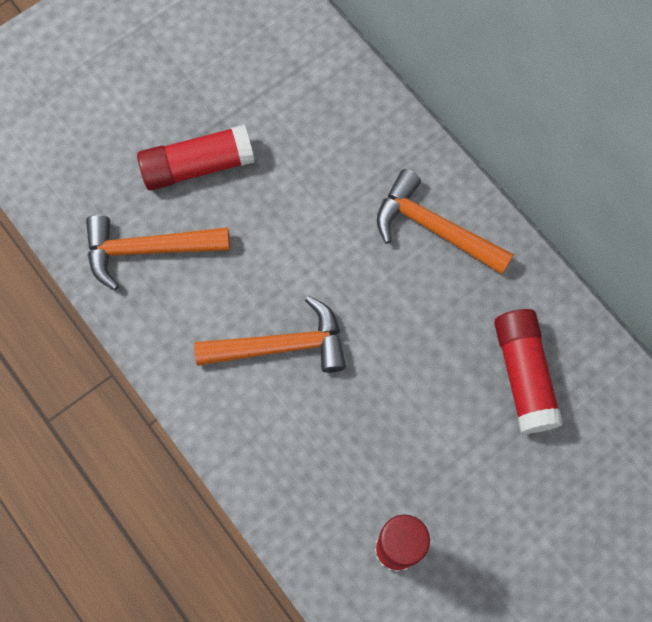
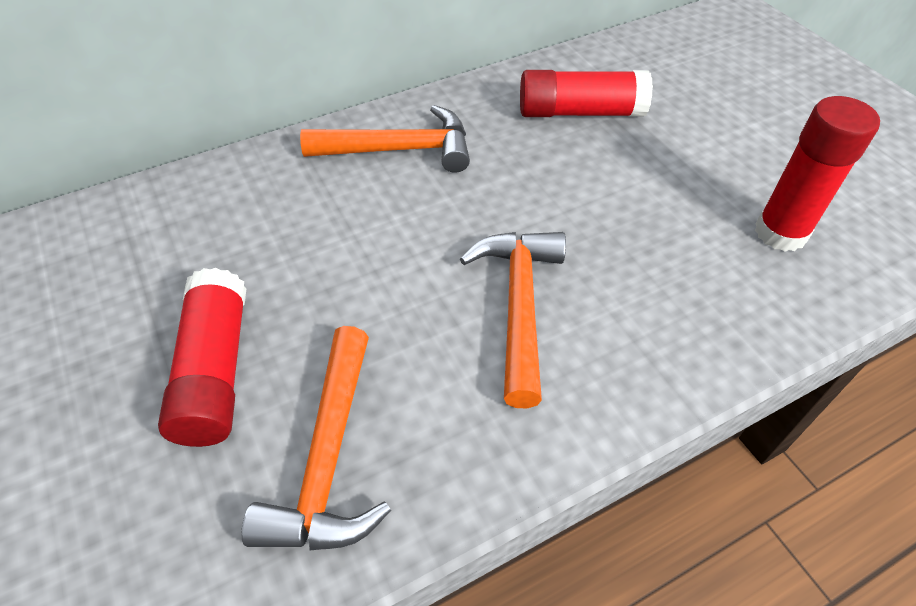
camera: 80 degrees left, 20 degrees down
(434, 228) = (399, 150): orange hammer -> orange hammer turned 135 degrees counterclockwise

